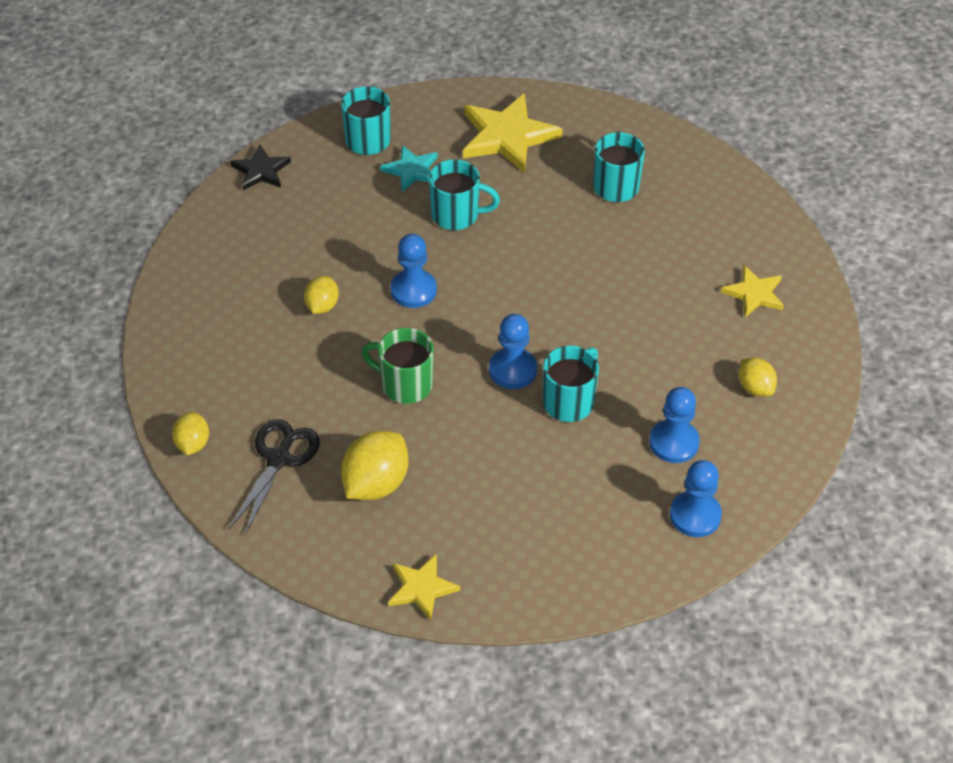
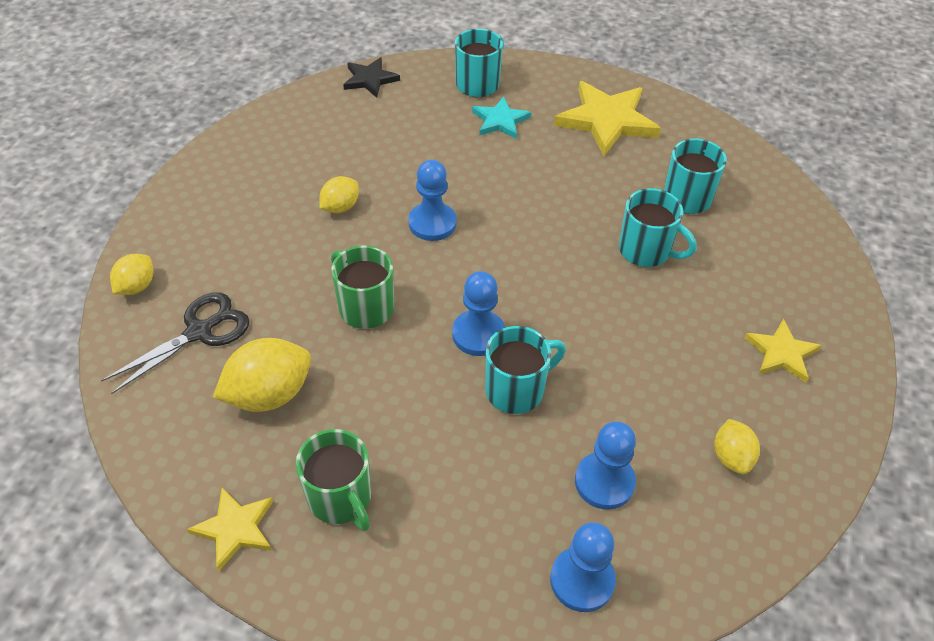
camera: 25 degrees right, 0 degrees up
(457, 215) = (516, 171): turquoise mug -> turquoise mug (646, 251)
(486, 534) = (340, 498): none -> green mug

